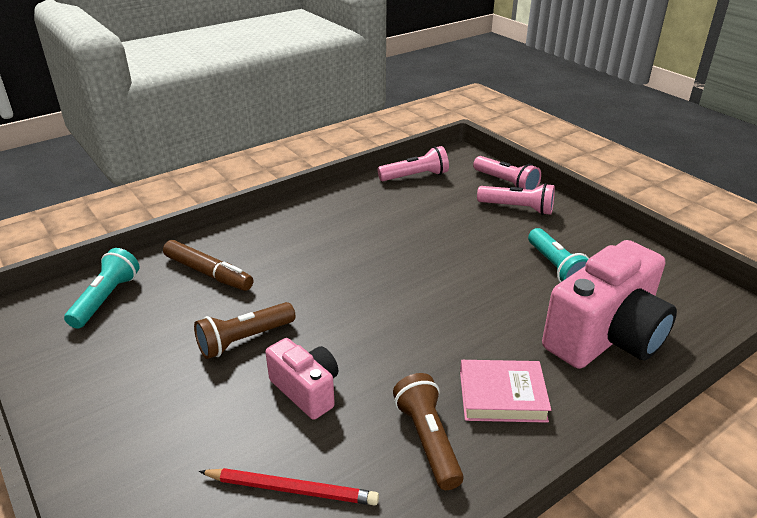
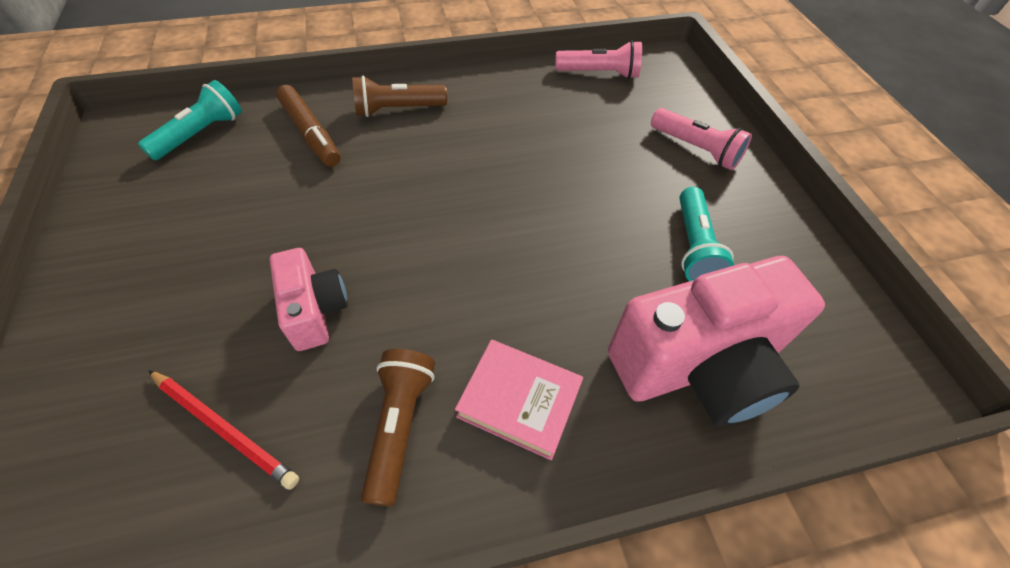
camera: 20 degrees right, 20 degrees up
(244, 340) = (294, 225): brown flashlight -> brown flashlight (397, 109)
(506, 183) = (702, 111): pink flashlight -> none

